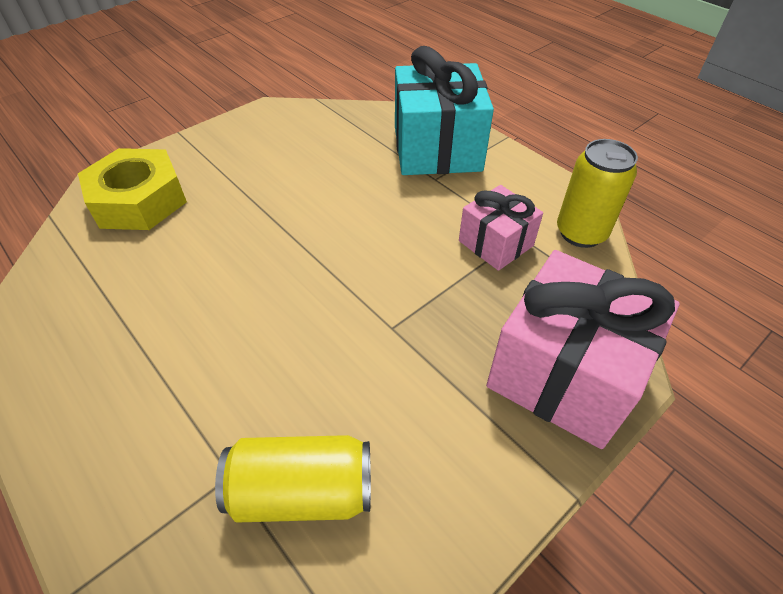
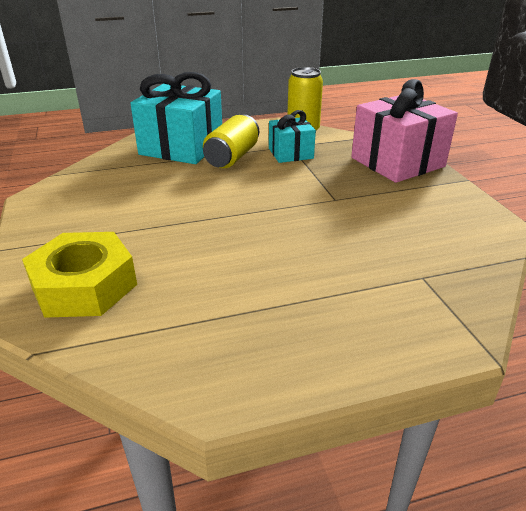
camera: 65 degrees left, 15 degrees down
(302, 491) = (442, 252): yellow can -> yellow can (232, 157)
(496, 243) = (290, 153): pink gift -> turquoise gift

